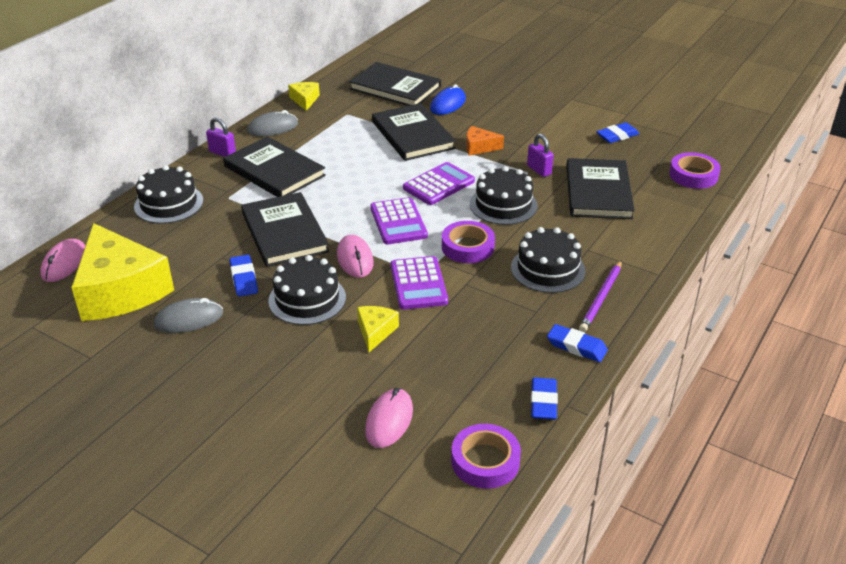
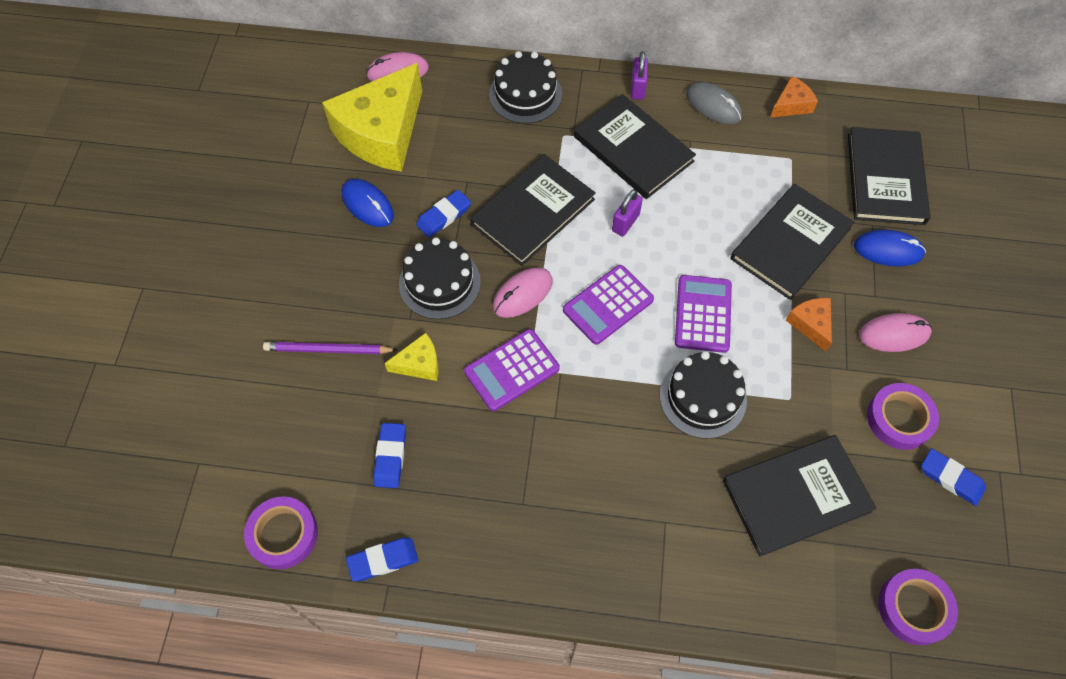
camera: 65 degrees right, 25 degrees up
(189, 319) = (367, 205): grey mouse -> blue mouse
(274, 171) = (633, 149): black book -> black book turned 60 degrees counterclockwise
(305, 100) = (791, 105): yellow cheese -> orange cheese
(389, 420) = (304, 430): pink mouse -> pink mouse (894, 334)
(439, 185) = (703, 314): purple calculator -> purple calculator turned 105 degrees counterclockwise
(467, 247) = (600, 391): purple tape -> purple tape (899, 419)
(539, 170) = (802, 410): purple padlock -> purple padlock (625, 223)
(548, 269) = (603, 490): black cake -> none
(576, 346) = (482, 565): blue eraser -> blue eraser (390, 457)
(601, 298) = (579, 566): purple pencil -> purple pencil (328, 350)

